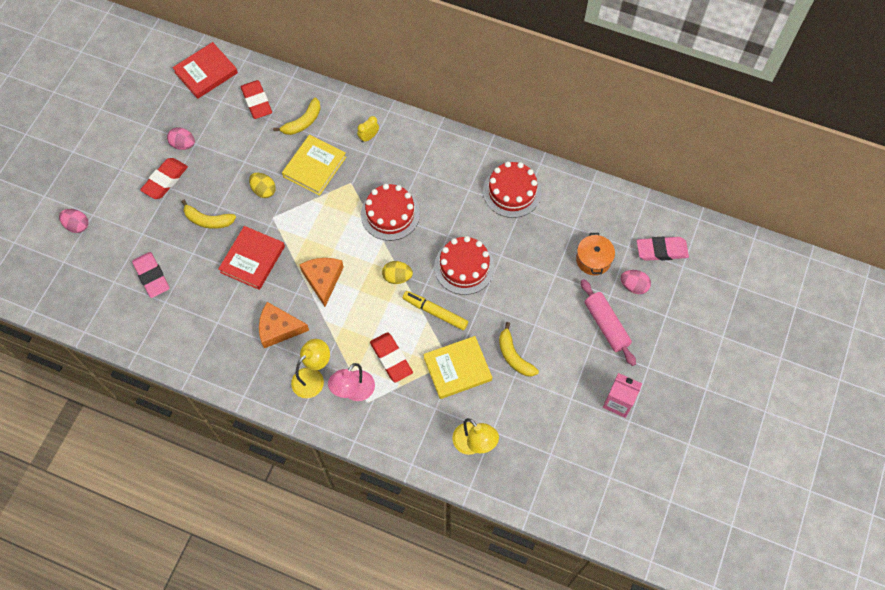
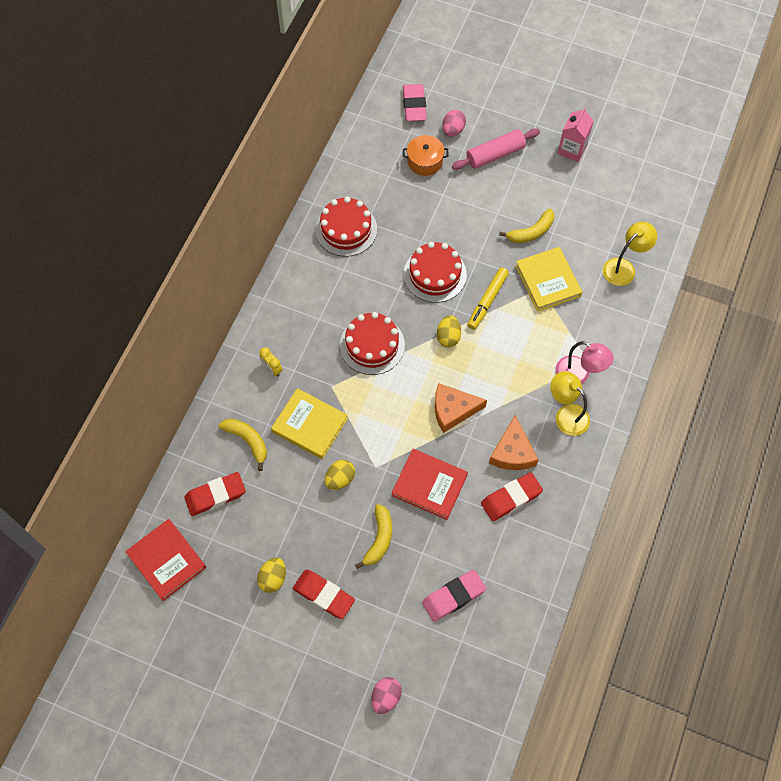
camera: 90 degrees left, 0 degrees up
(183, 144) = (273, 578): pink egg -> yellow egg
(391, 358) = (540, 341): red eraser -> red eraser (511, 498)

